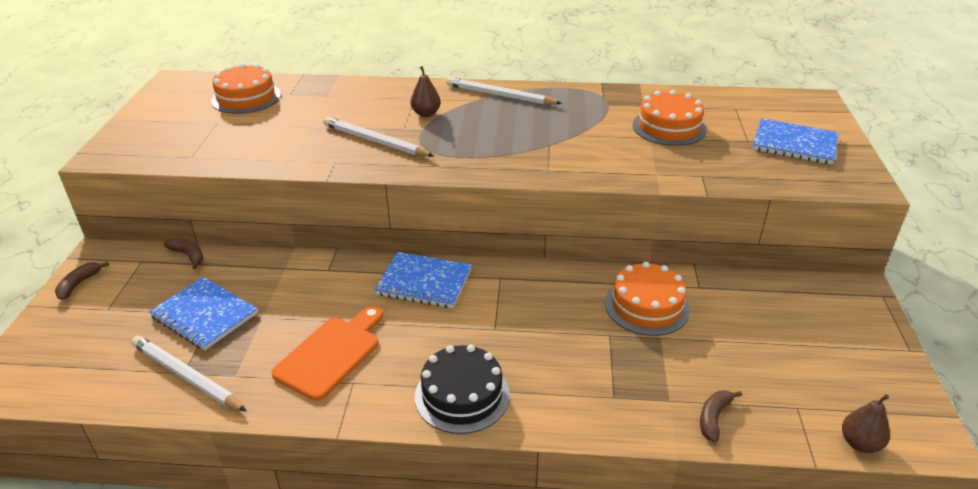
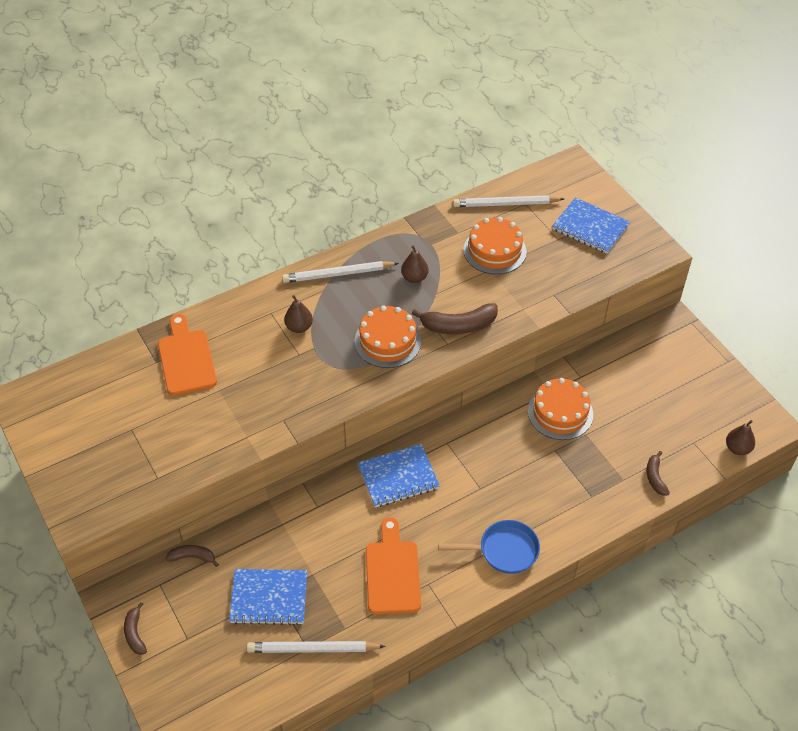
camera: 35 degrees left, 15 degrees up
(246, 98) = (120, 386): orange cake -> orange cake (387, 341)
(313, 100) = (186, 359): none -> orange cutting board
(375, 141) = (291, 380): white pencil -> white pencil (505, 204)
(462, 395) = (503, 550): black cake -> blue pan
(567, 119) = (414, 278): none -> brown pear
(574, 162) = (458, 326): none -> brown banana
(794, 144) = (590, 227): blue notebook -> blue notebook turned 45 degrees clockwise

